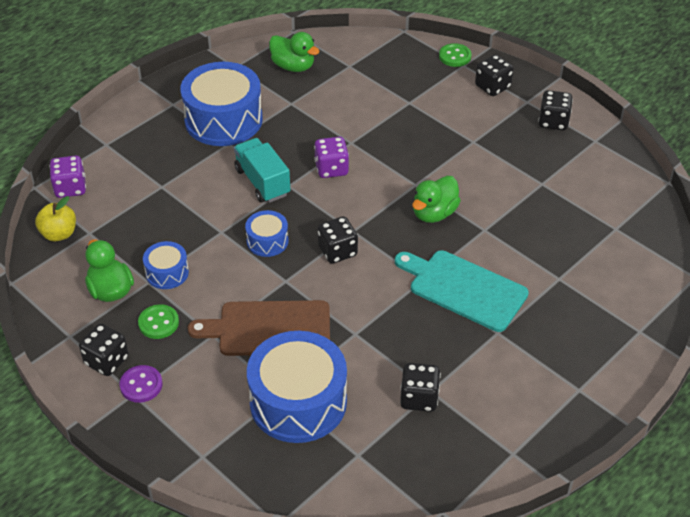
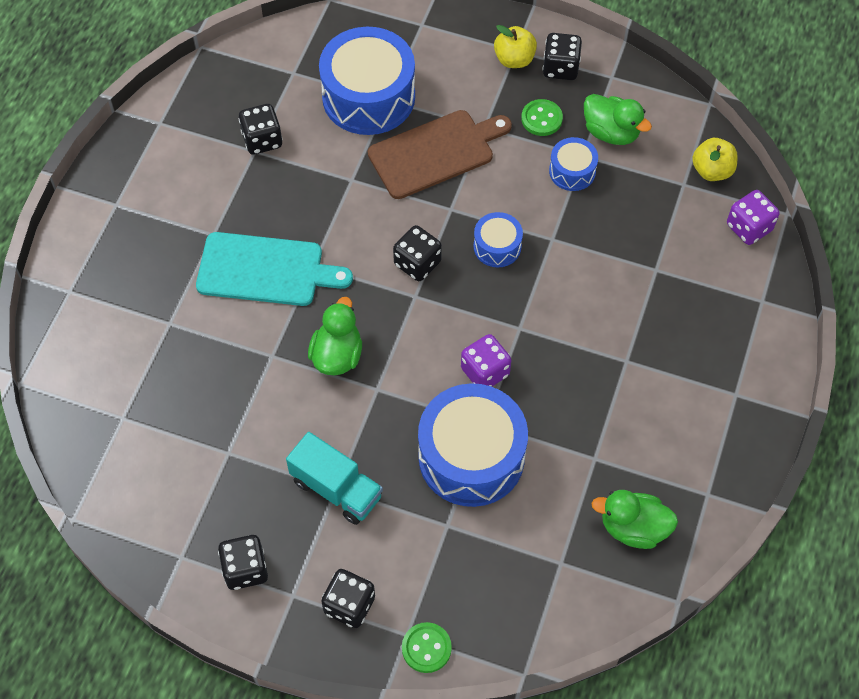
camera: 155 degrees right, 15 degrees up
(141, 385) = (514, 59): purple button -> yellow apple
(223, 120) = (657, 394): blue drum -> blue drum (471, 456)
(262, 182) = (551, 320): turquoise truck -> turquoise truck (336, 489)

